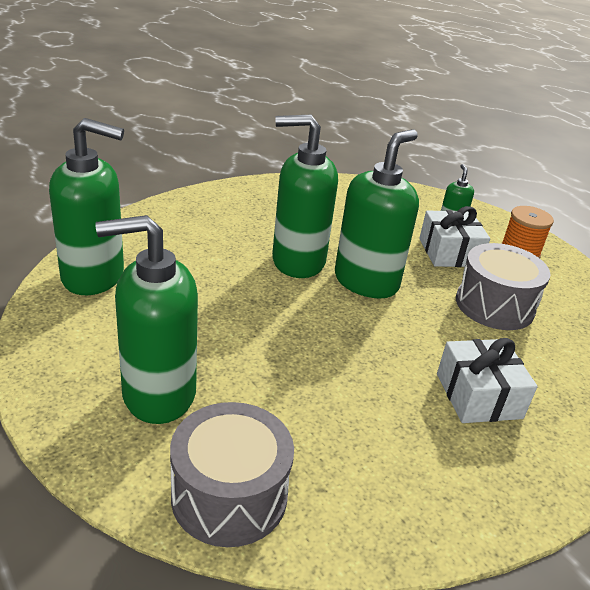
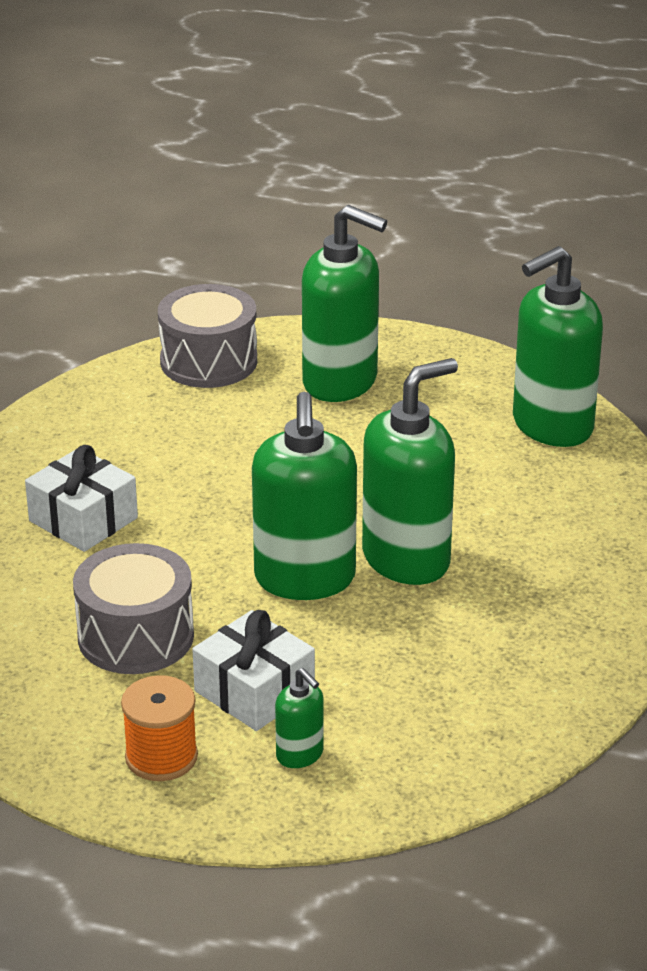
camera: 145 degrees right, 0 degrees up
(158, 394) = (341, 382): green soap dispenser -> green soap dispenser turned 75 degrees clockwise

